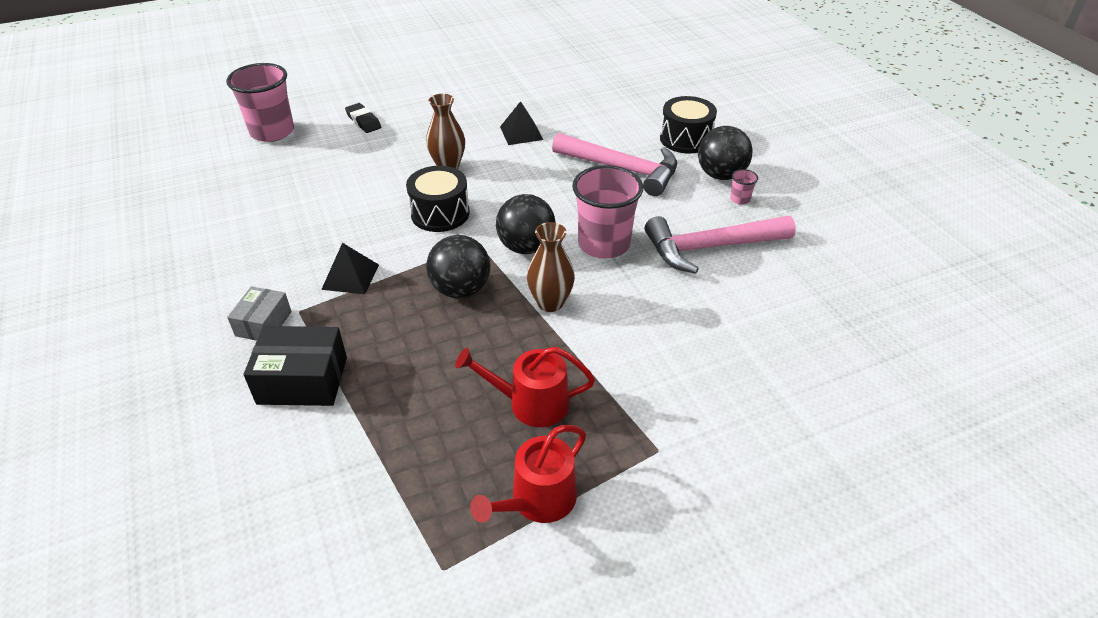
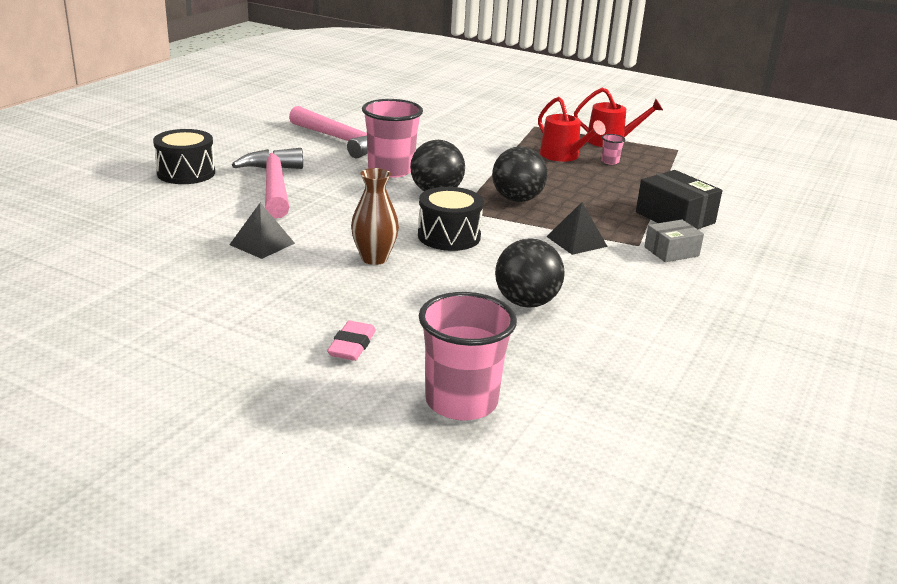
camera: 130 degrees left, 15 degrees down
(363, 121) = (352, 346): black eraser -> pink eraser
(550, 303) = (479, 171): brown vase -> none
(720, 175) = (236, 152): black ball -> black ball (526, 302)
(740, 199) = (266, 141): pink cup -> pink cup (610, 161)

